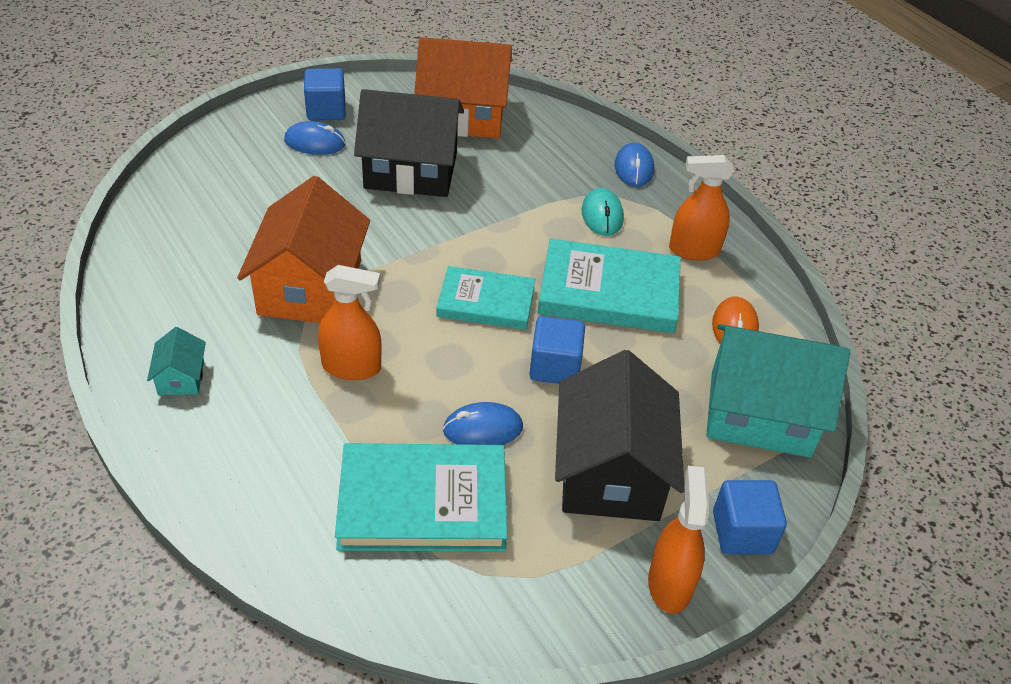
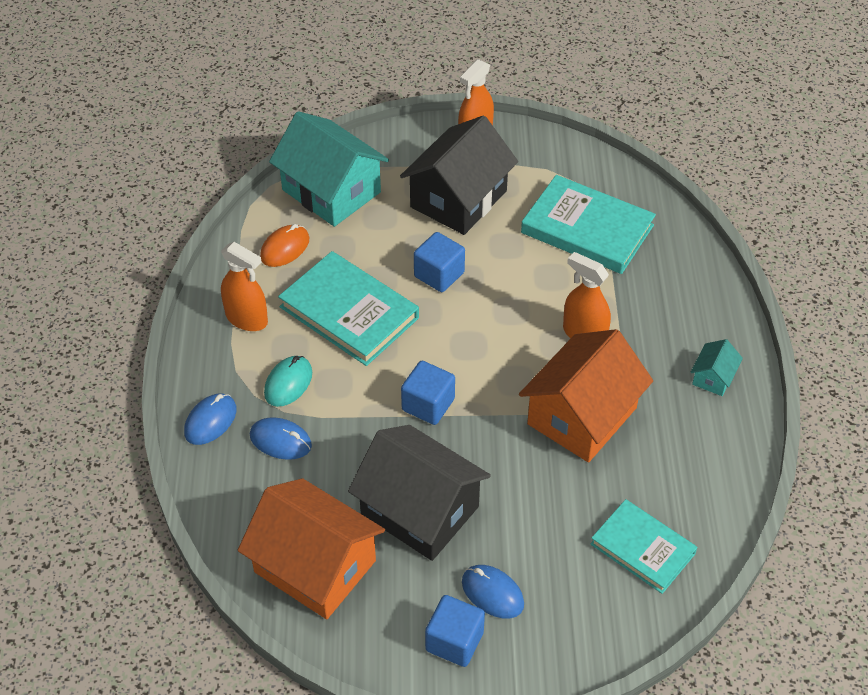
camera: 145 degrees left, 5 degrees up
(483, 429) = (520, 255): blue mouse -> blue mouse (280, 441)
(486, 302) = (450, 344): turquoise book -> turquoise book (643, 548)
(742, 532) = (411, 141): blue cube -> blue cube (428, 405)

